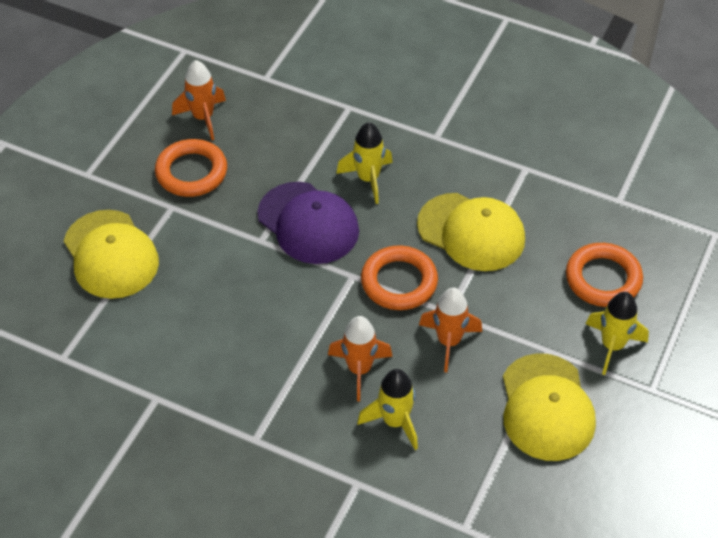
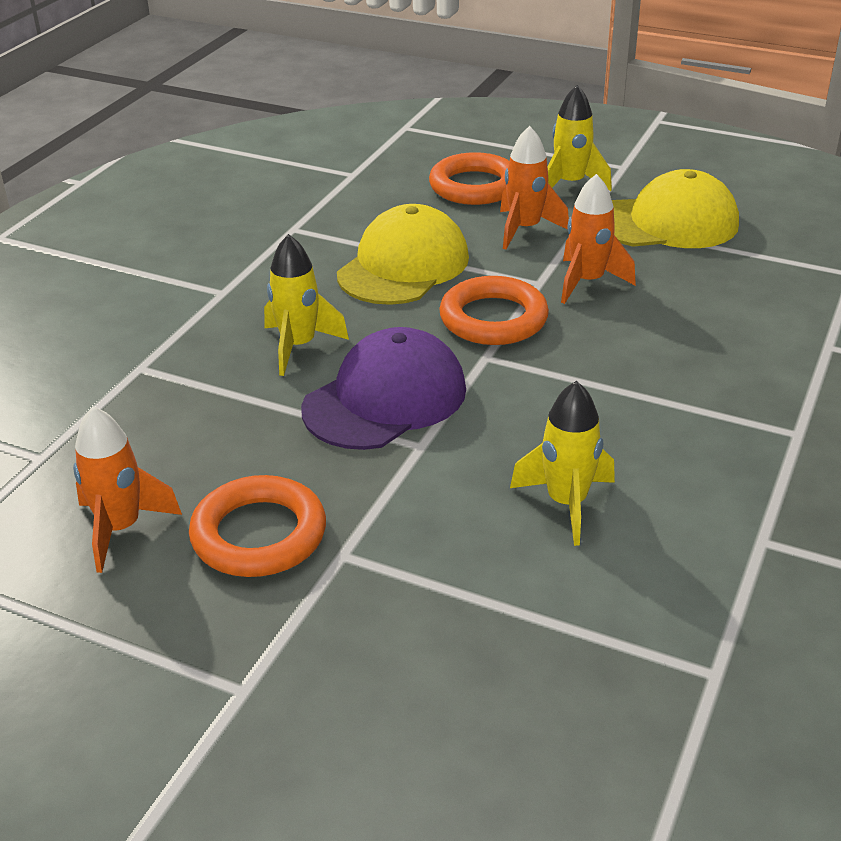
camera: 90 degrees left, 15 degrees down
(111, 254) = (460, 628): yellow cap -> none
(359, 370) = (650, 347): orange rocket -> orange rocket (525, 229)
(395, 421) = (723, 319): yellow rocket -> yellow rocket (566, 503)

